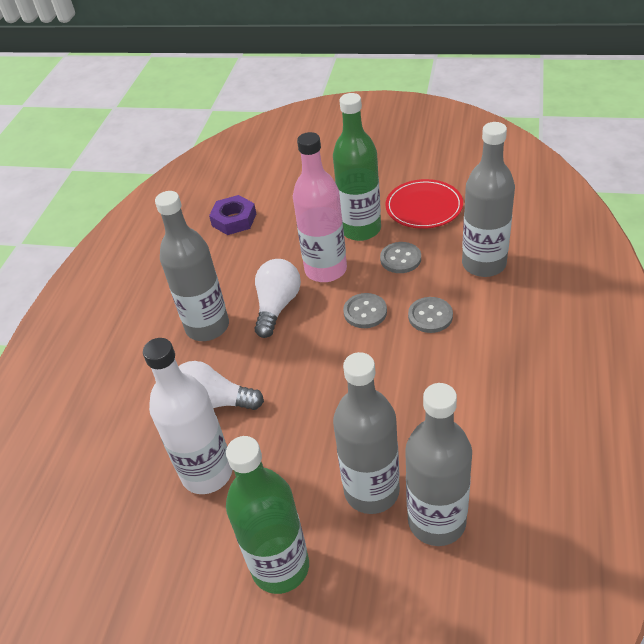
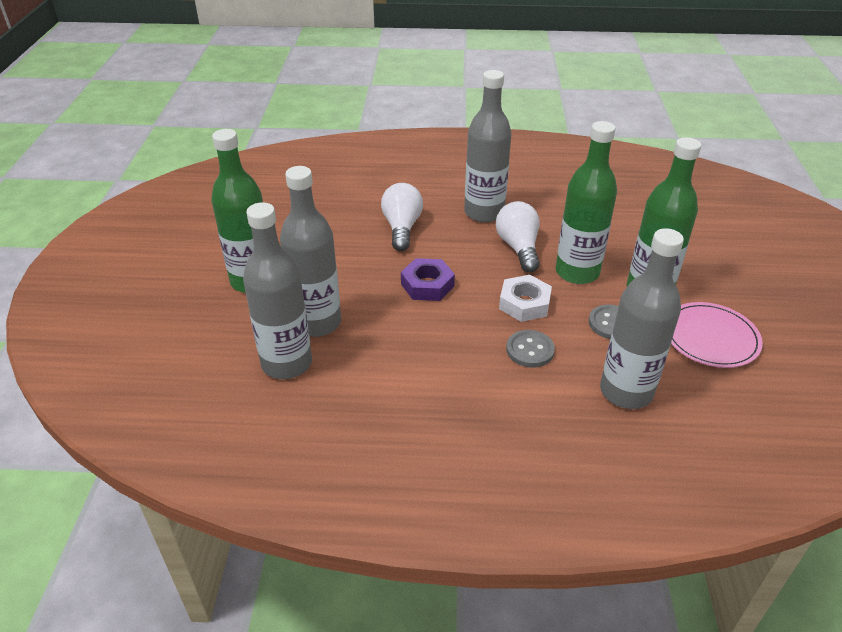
camera: 75 degrees right, 5 degrees down
(207, 473) = (334, 235): white bottle -> none
(234, 220) = (629, 207): purple nut -> purple nut (427, 285)
(277, 306) = (518, 248): white light bulb -> white light bulb turned 105 degrees counterclockwise
(325, 270) = (577, 272): pink bottle -> green bottle
(365, 312) = (524, 303): grey button -> white nut
(424, 207) = (710, 337): red plate -> pink plate

